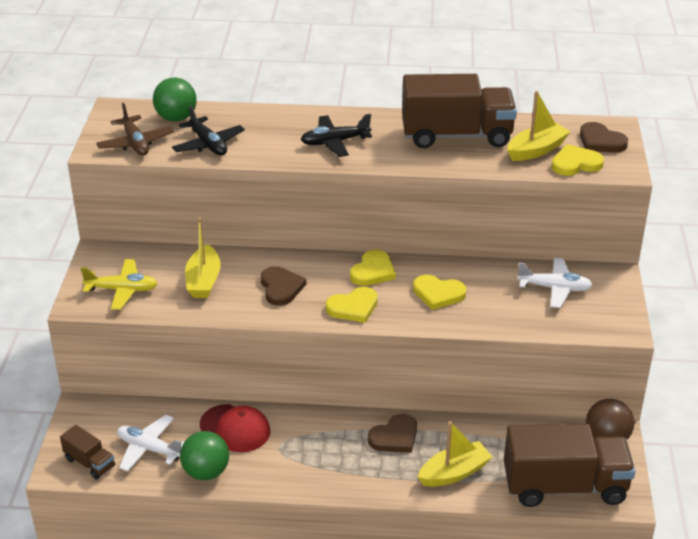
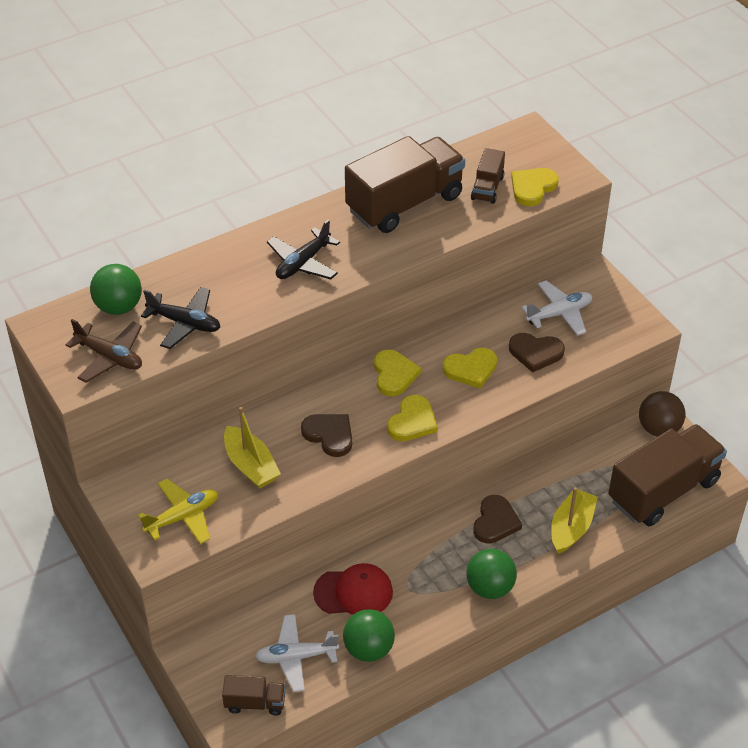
camera: 35 degrees left, 10 degrees up
(342, 480) = (490, 587): none -> green ball
(536, 150) = (487, 188): yellow boat -> brown truck
(600, 141) = (531, 153): brown heart -> brown heart (535, 353)

